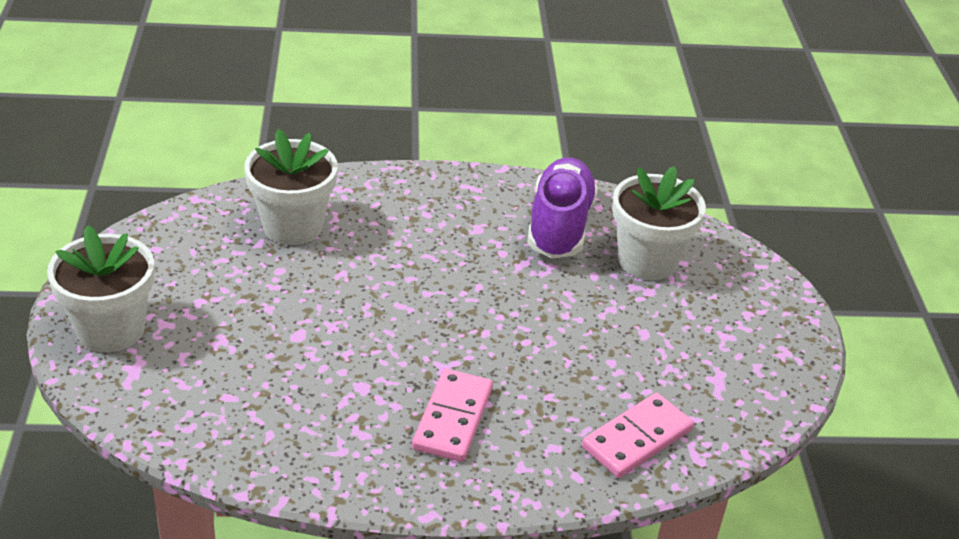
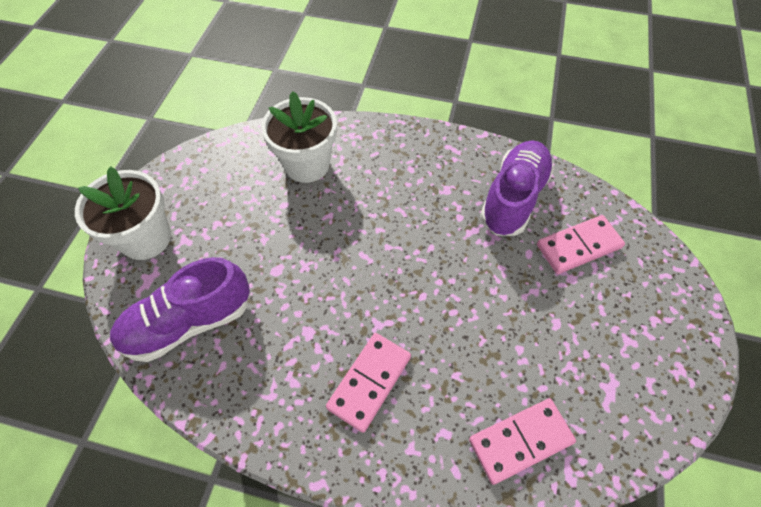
camera: 20 degrees right, 20 degrees up
(208, 401) = (189, 322): none -> purple shoe
(647, 260) = (578, 246): white flower pot -> pink domino

